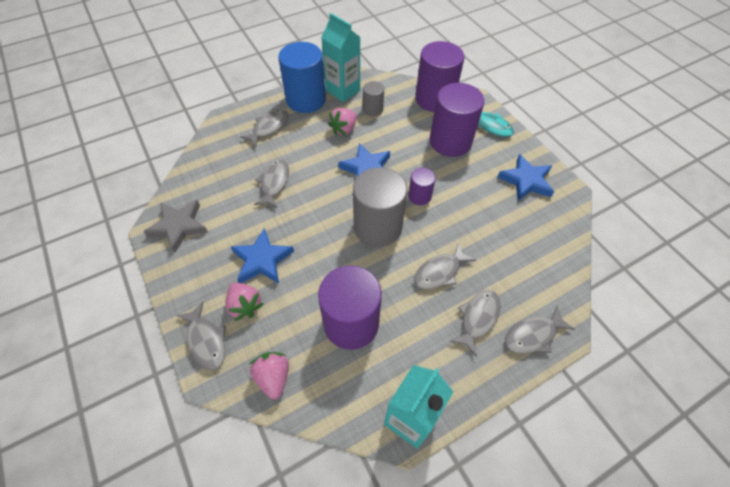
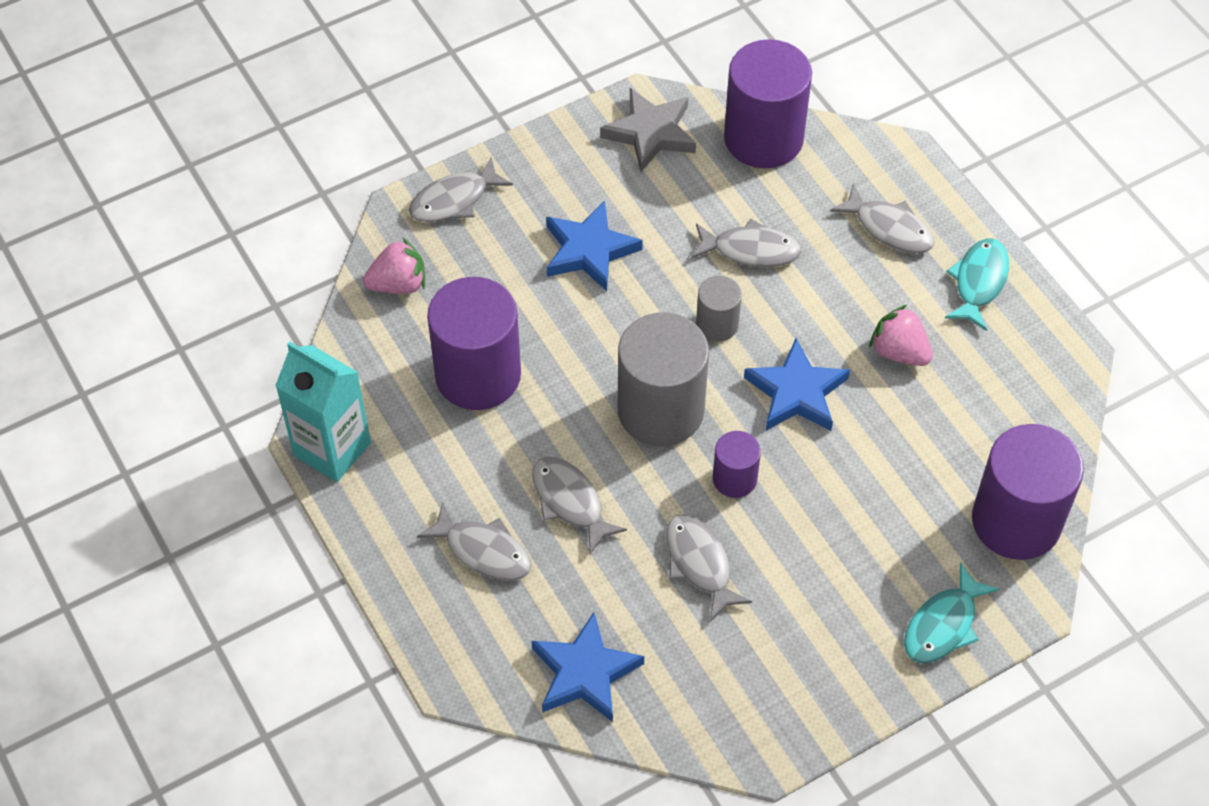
camera: 90 degrees right, 0 degrees up
(245, 305) = (509, 238): pink strawberry -> none
(306, 100) = (978, 282): blue cylinder -> turquoise fish
(343, 90) = (1017, 346): turquoise carton -> none
(373, 109) = (966, 402): grey cylinder -> grey cylinder (717, 324)
(450, 141) = (885, 542): purple cylinder -> purple cylinder (763, 138)
(526, 181) = (787, 673): blue star -> blue star (585, 673)
(533, 335) = (452, 629): grey fish -> grey fish (700, 564)

